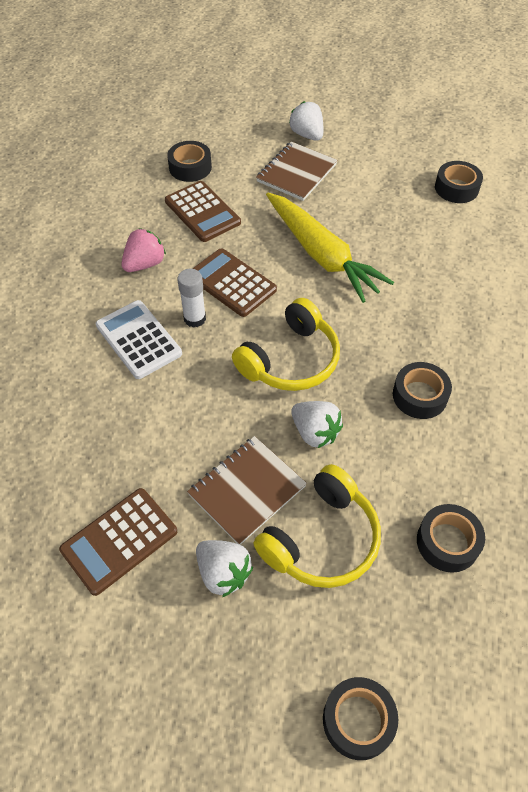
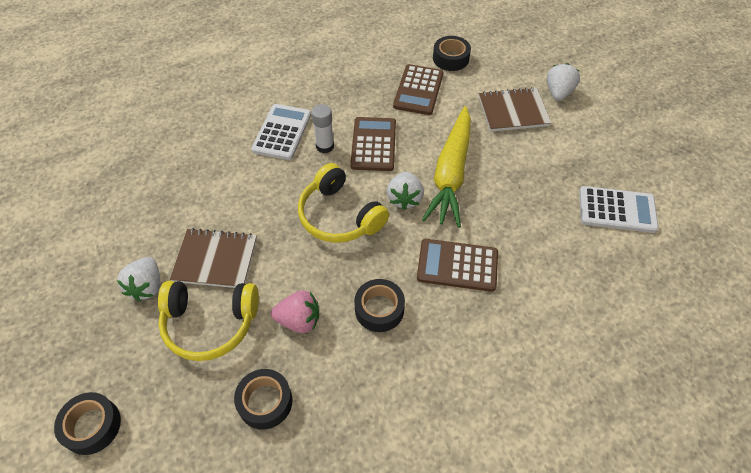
camera: 50 degrees right, 0 degrees up
(119, 540) = (132, 222): brown calculator -> brown calculator (457, 265)
(145, 264) = (344, 94): pink strawberry -> pink strawberry (299, 320)
(290, 360) = (339, 216): yellow headphones -> yellow headphones turned 45 degrees clockwise
(315, 432) = (291, 267): white strawberry -> white strawberry (404, 198)
(456, 188) = (617, 210): black tape -> white calculator

